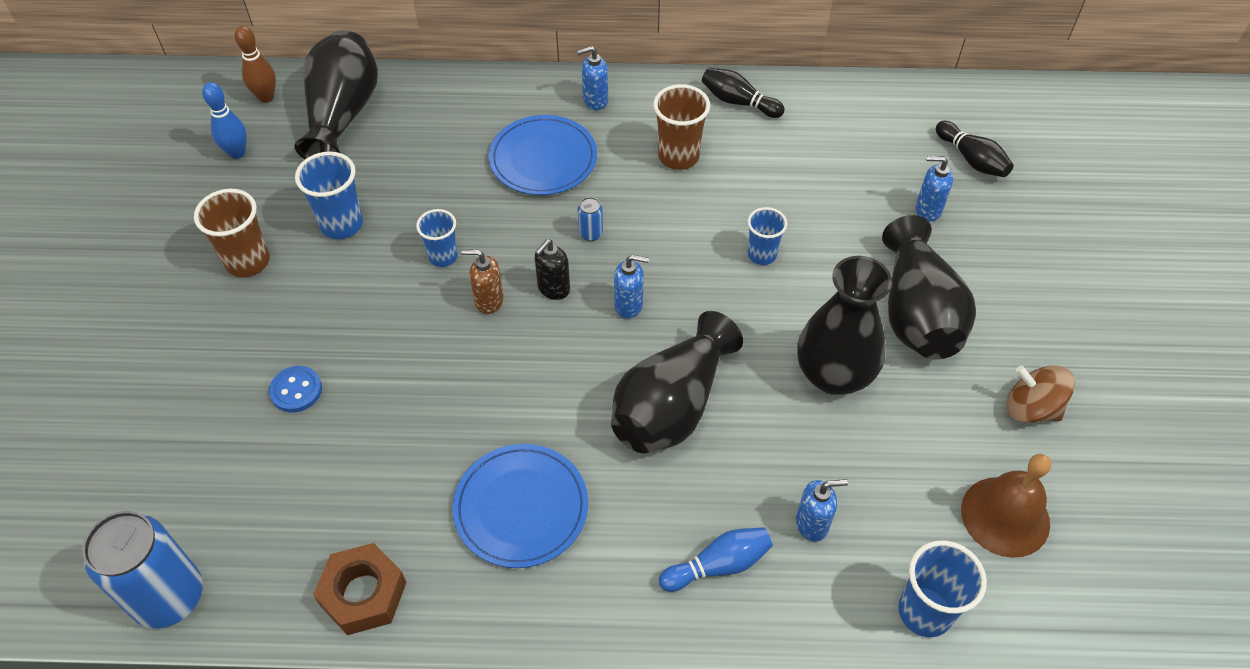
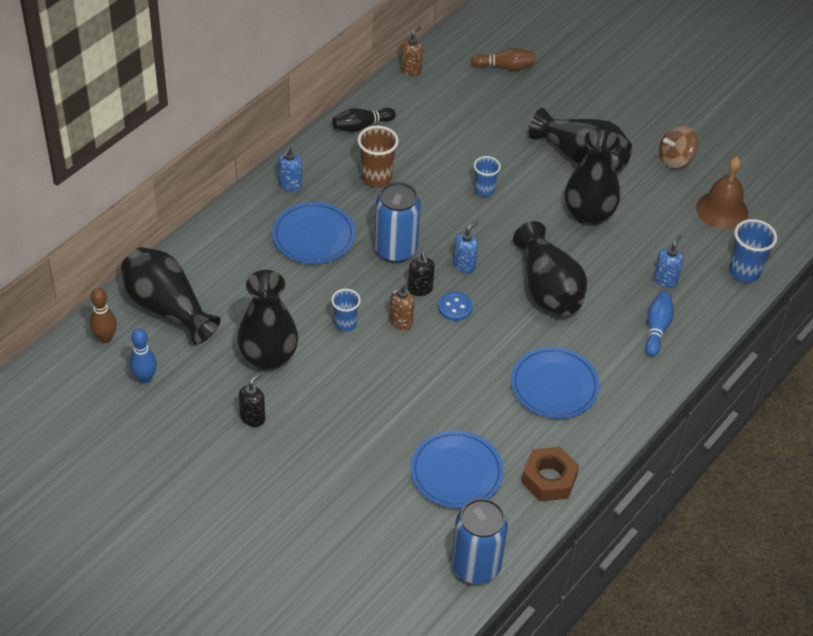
camera: 55 degrees left, 5 degrees down
(248, 262) = (253, 418): brown cup -> black soap dispenser
(296, 390) = (382, 442): blue button -> blue button (455, 307)
(304, 488) = (456, 472): none -> blue plate
(341, 224) = (268, 357): blue cup -> black vase
(591, 233) = (395, 250): blue can -> blue can, size x2.46
(866, 90) = (411, 70): none -> brown soap dispenser
(927, 210) = (521, 107): blue soap dispenser -> none
(971, 159) = (505, 67): black bowling pin -> brown bowling pin

